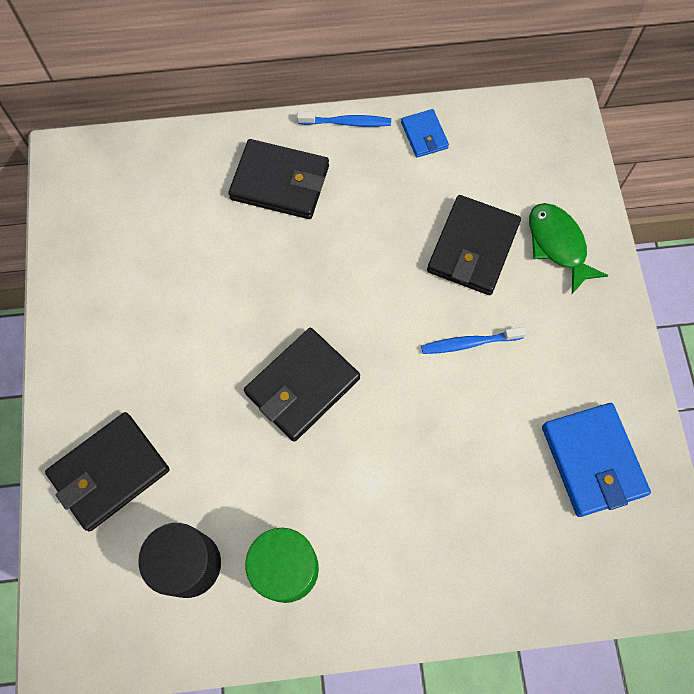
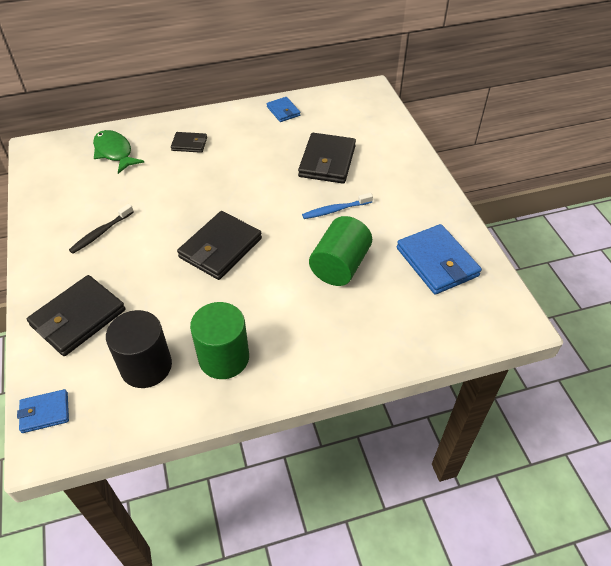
camera: 10 degrees left, 20 degrees down
(64, 611) = (45, 412): none -> blue wallet
(146, 332) = (101, 233): none -> black toothbrush
(280, 182) = (189, 144): black wallet -> black wallet, size x0.54
(347, 123) = (230, 111): blue toothbrush -> none
(458, 444) = (340, 265): none -> green cylinder
(558, 245) = (384, 153): green fish -> green fish (114, 152)

